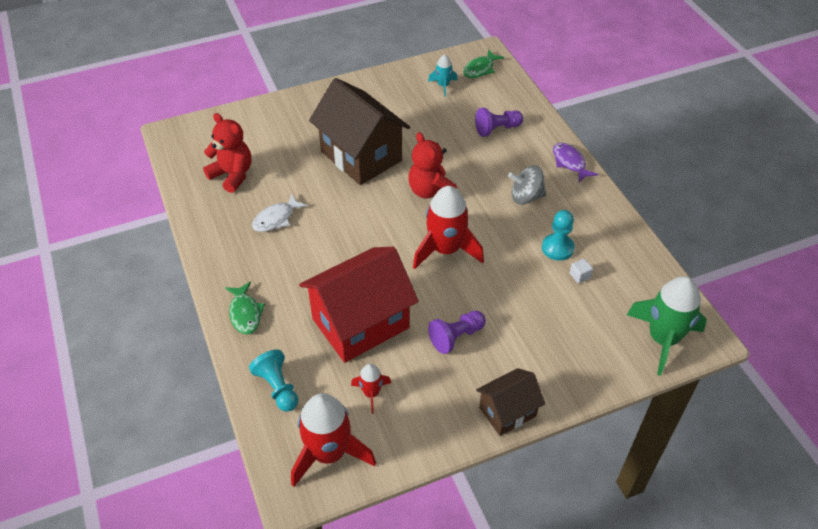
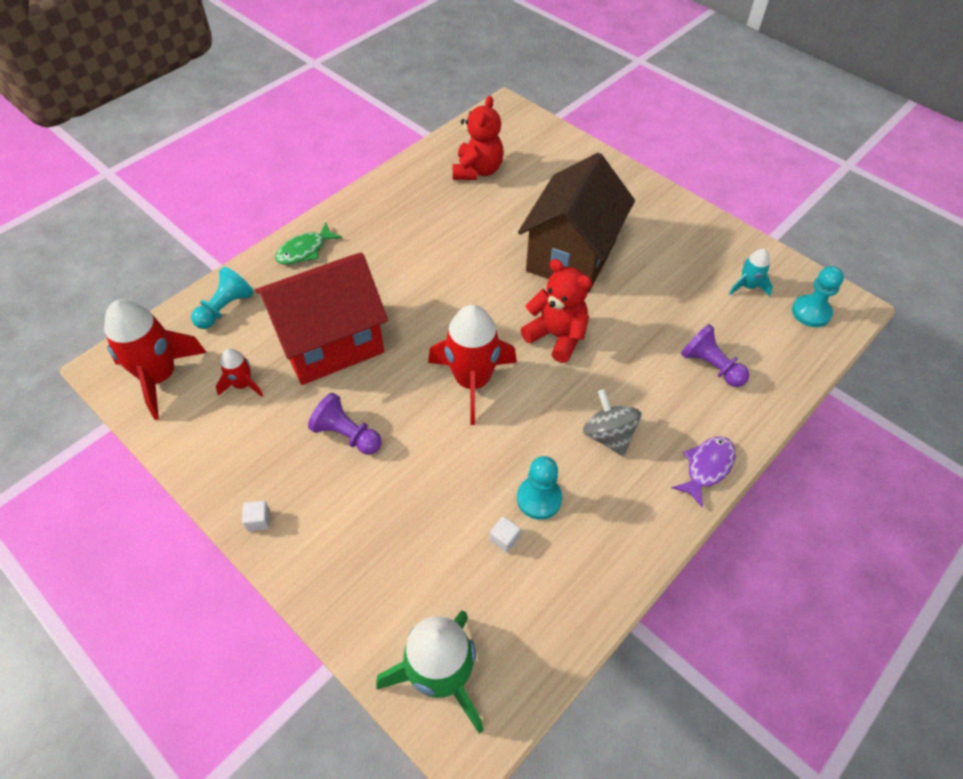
camera: 65 degrees right, 5 degrees up
(276, 219) = (438, 224): white fish -> none
(360, 323) = (330, 343): red house -> red house turned 60 degrees counterclockwise
(431, 191) = (556, 336): red teddy bear -> red teddy bear turned 90 degrees clockwise
(480, 69) = (811, 312): green fish -> turquoise pawn
(507, 412) = (258, 520): brown house -> white cube

